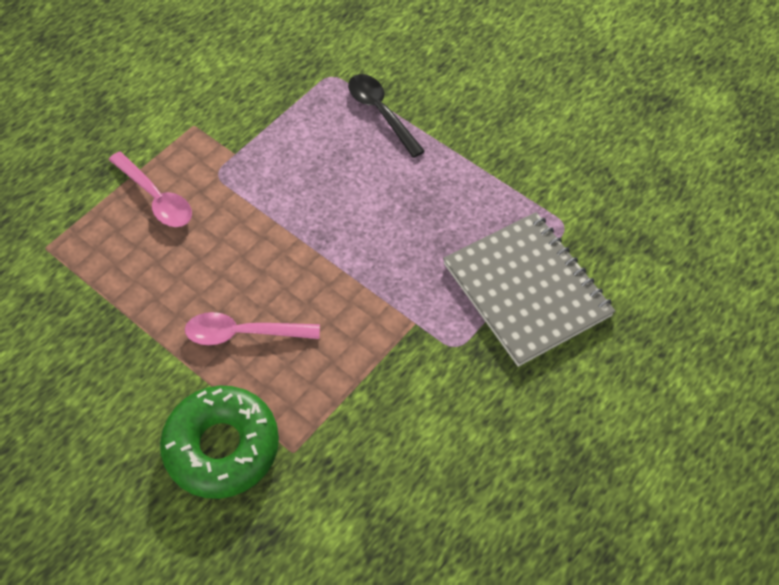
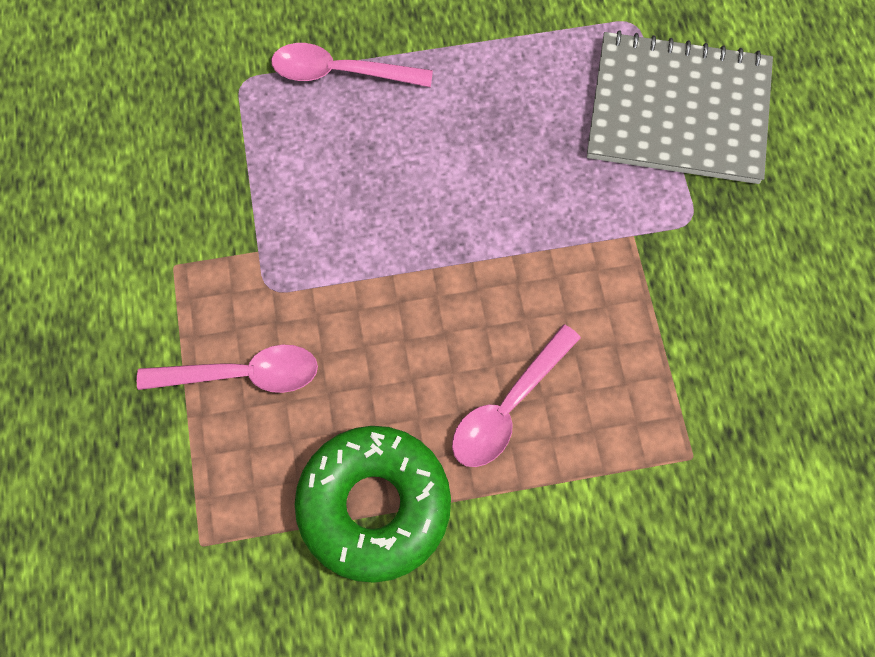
camera: 50 degrees left, 10 degrees up
(222, 447) = (632, 524): green donut -> green donut (374, 506)
(381, 112) = (340, 73): black spoon -> pink spoon

